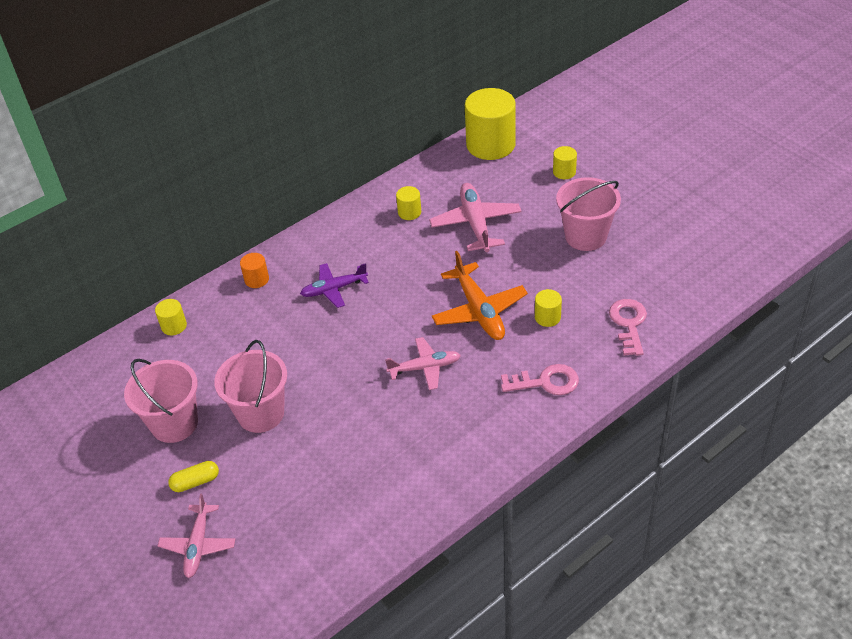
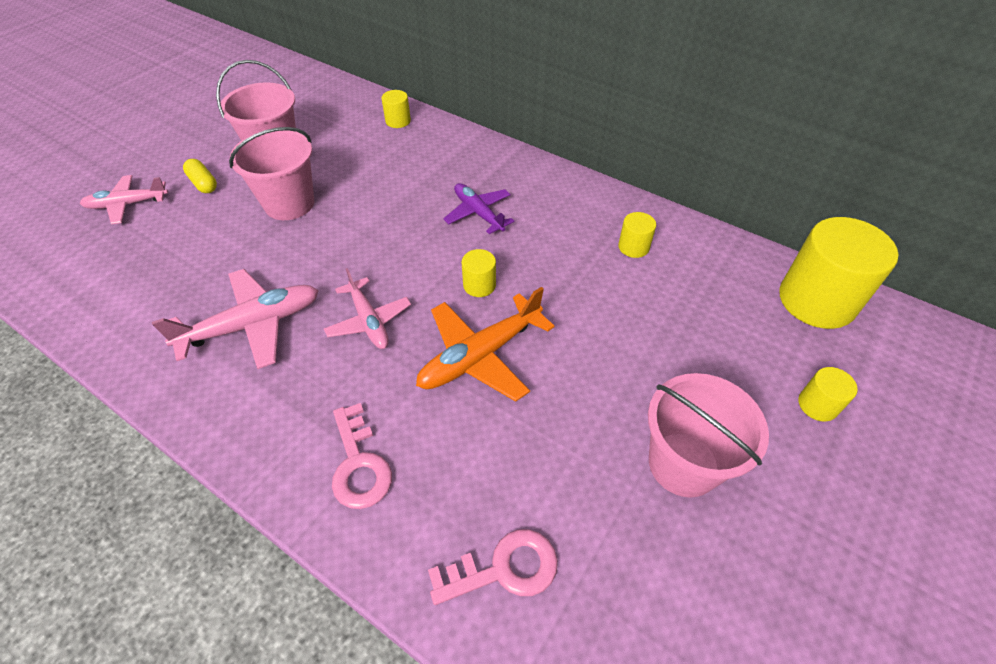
camera: 70 degrees right, 5 degrees up
(256, 279) = (475, 155): orange cylinder -> none
(476, 224) = (644, 317): pink plane -> pink plane (252, 325)
(547, 317) = (488, 442): yellow cylinder -> yellow cylinder (479, 285)

